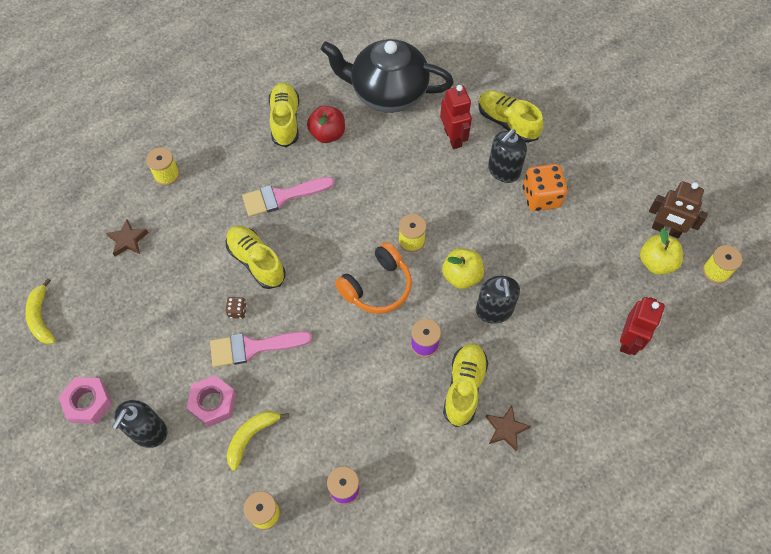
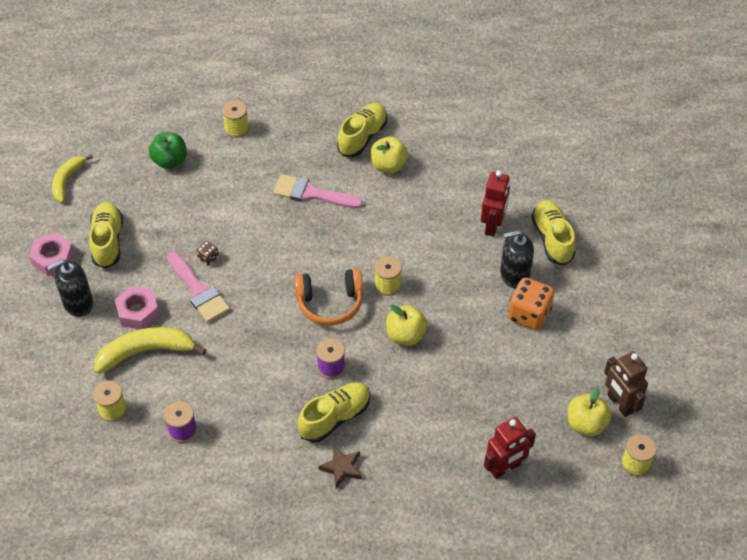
camera: 35 degrees right, 10 degrees down
(128, 240) = (170, 161): brown star -> green apple
(251, 437) = (146, 352): yellow banana -> yellow banana, size x1.55
(253, 347) = (198, 291): pink brush -> pink brush turned 150 degrees counterclockwise
(256, 261) = (252, 230): yellow shoe -> yellow shoe (108, 241)
(327, 134) = (388, 165): red apple -> yellow apple
(387, 92) = (467, 159): black teapot -> none
(494, 310) = (409, 376): black soap dispenser -> none

